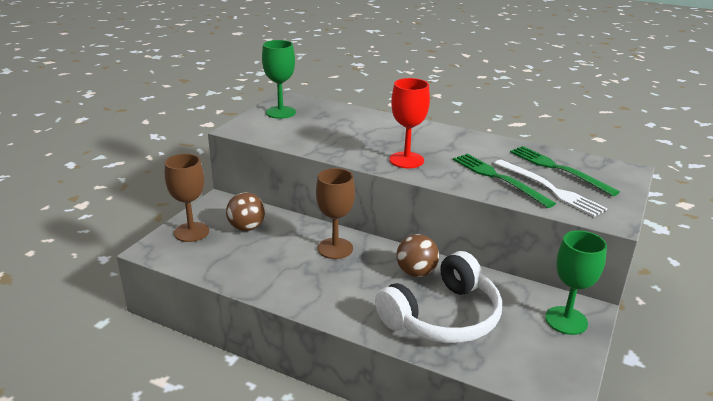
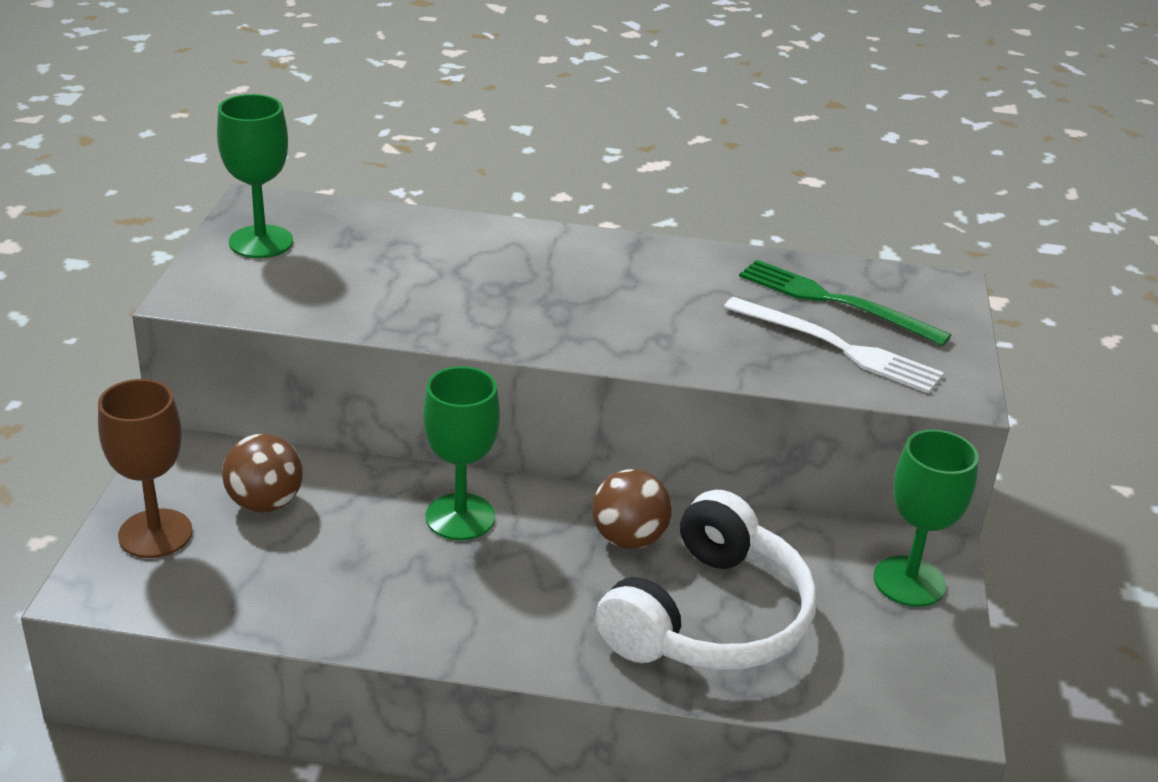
camera: 20 degrees left, 5 degrees up
(335, 248) = (460, 517): brown goblet -> green goblet
(406, 160) = (564, 323): red goblet -> none
(498, 178) = (743, 338): green fork -> none

